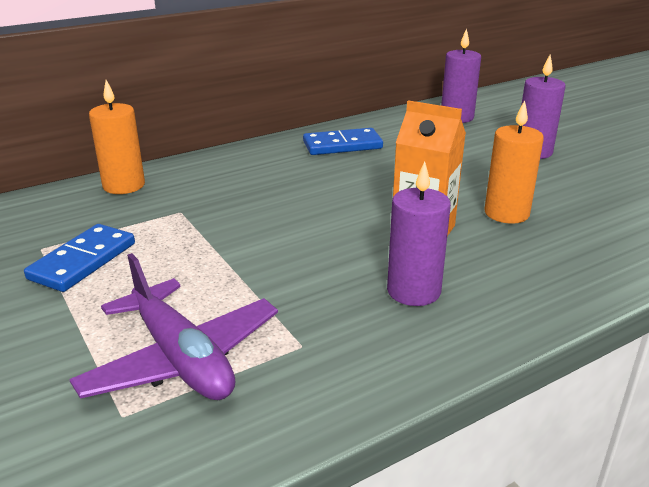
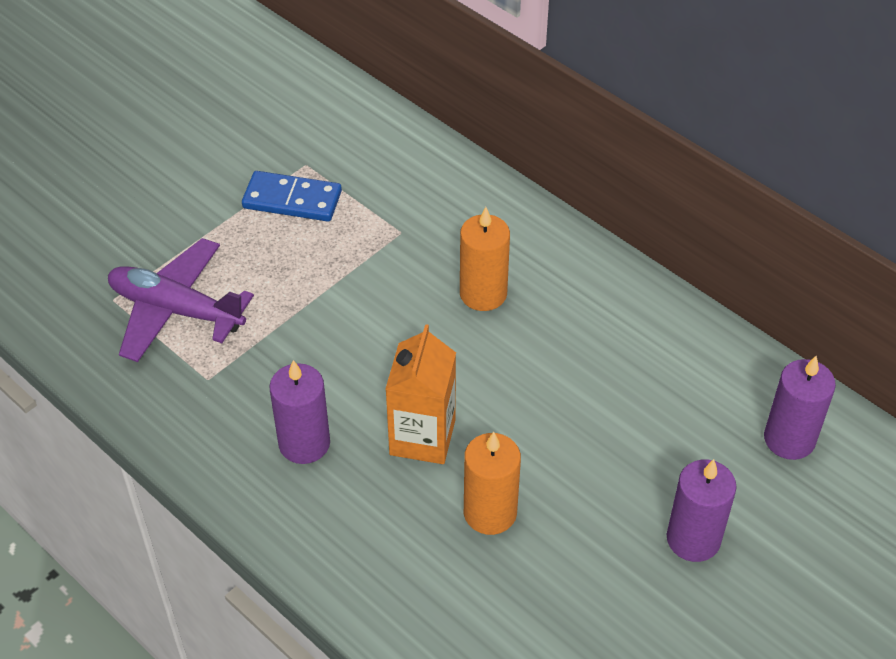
camera: 75 degrees right, 20 degrees up
(124, 185) = (440, 170): orange candle -> orange candle (483, 293)
(181, 359) = (176, 310): purple plane -> purple plane turned 75 degrees clockwise
(342, 145) = (624, 326): blue domino -> none

